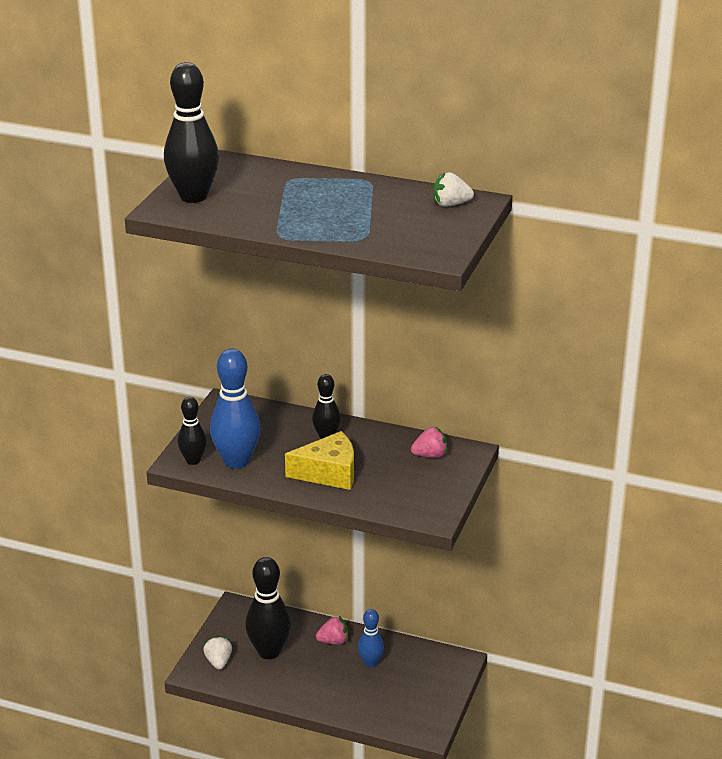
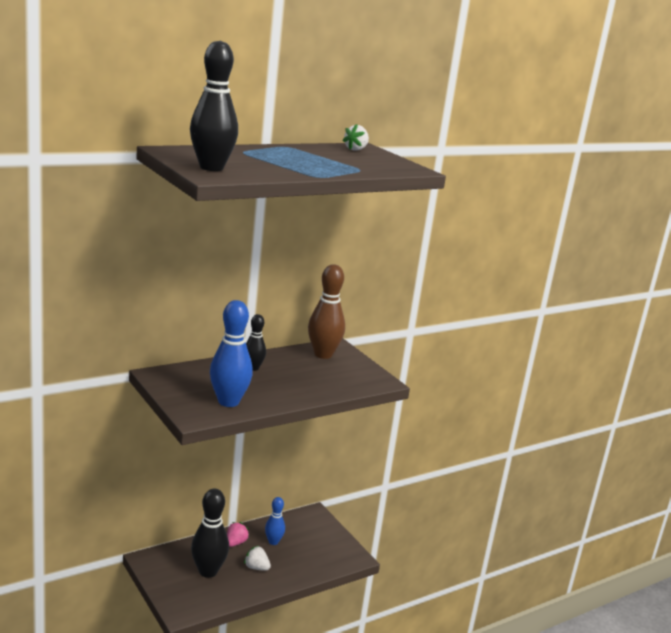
camera: 55 degrees left, 10 degrees down
(193, 460) = (201, 413): black bowling pin -> none
(218, 662) = (186, 597): white strawberry -> white strawberry (256, 567)
(329, 473) = (291, 385): yellow cheese -> none
(430, 455) = (323, 354): pink strawberry -> brown bowling pin

